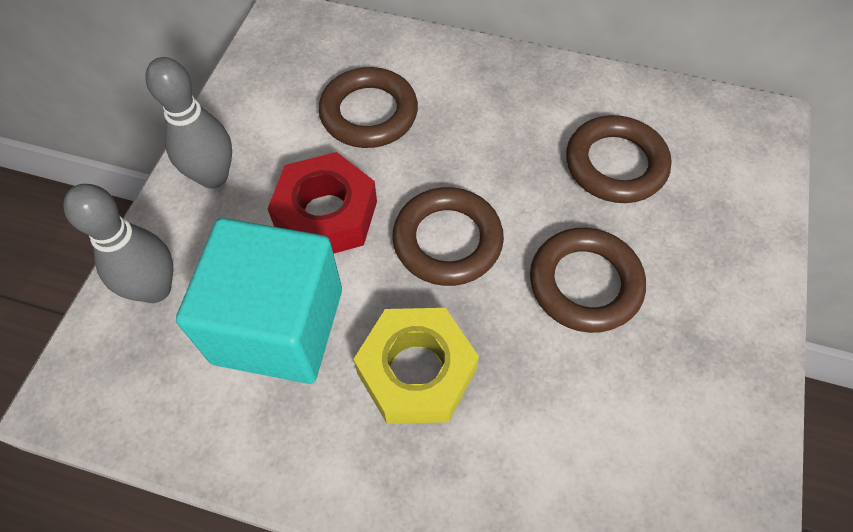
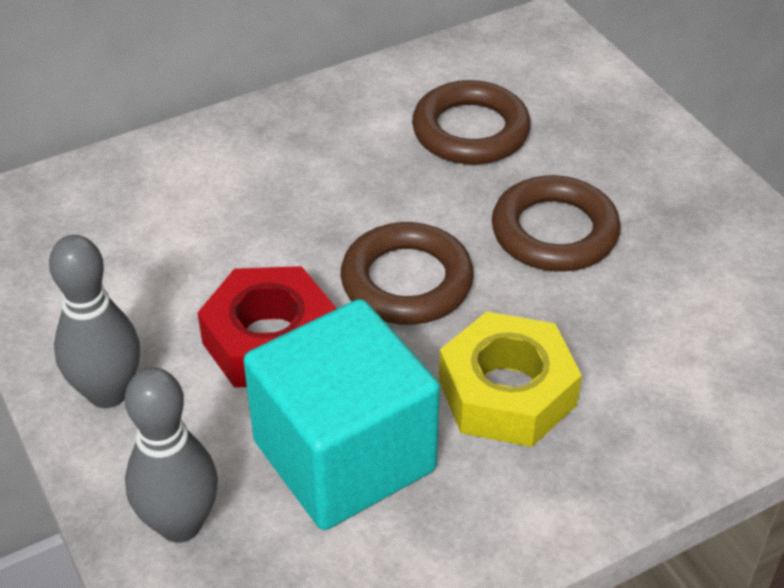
camera: 45 degrees left, 15 degrees down
(369, 113) = (199, 234): brown ring -> none

